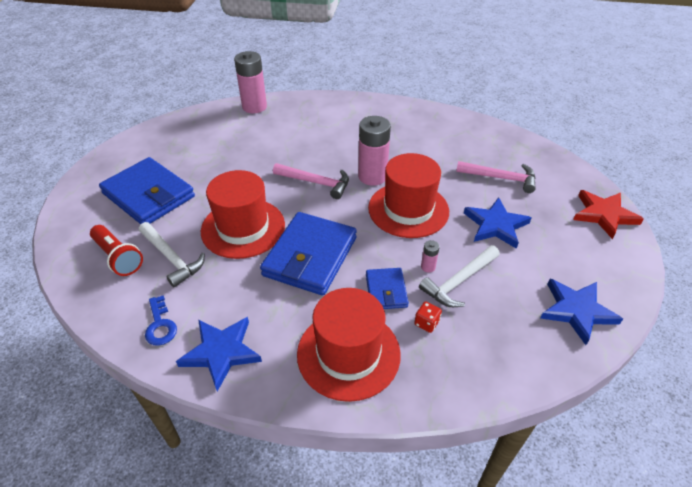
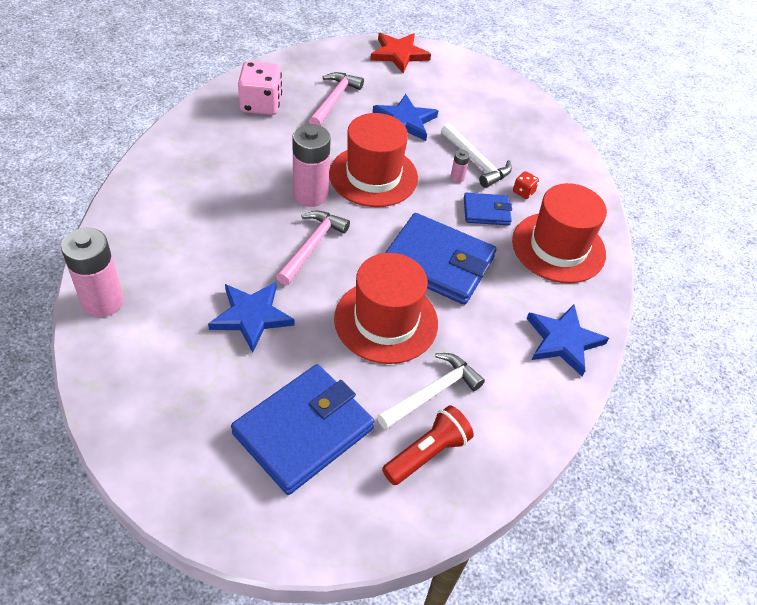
camera: 90 degrees left, 5 degrees up
(160, 325) = (532, 396): blue key -> none
(470, 140) = (261, 104): none -> pink dice
(576, 311) = (509, 104): blue star -> blue star (251, 316)

